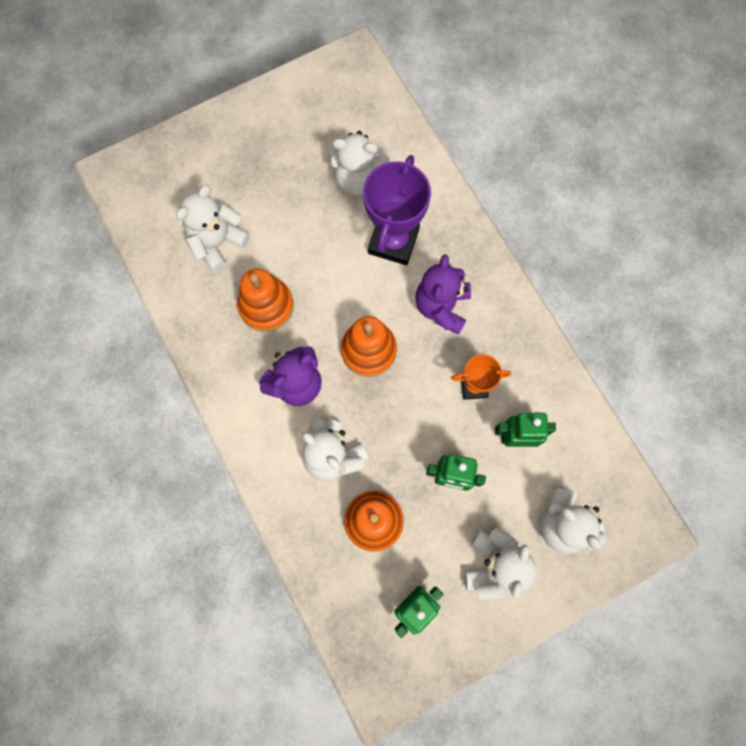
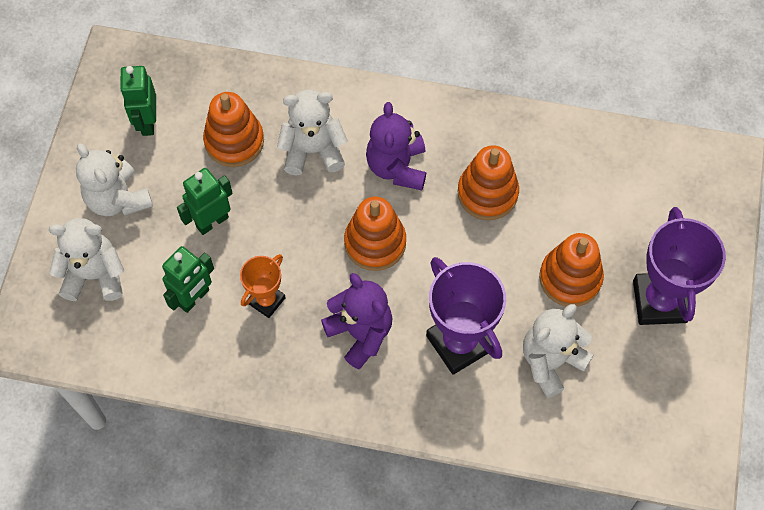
camera: 130 degrees right, 10 degrees down
(217, 243) = (583, 197): white teddy bear -> none
(259, 146) = (659, 301): none -> purple trophy
(288, 208) = (570, 278): none -> orange stacking toy

